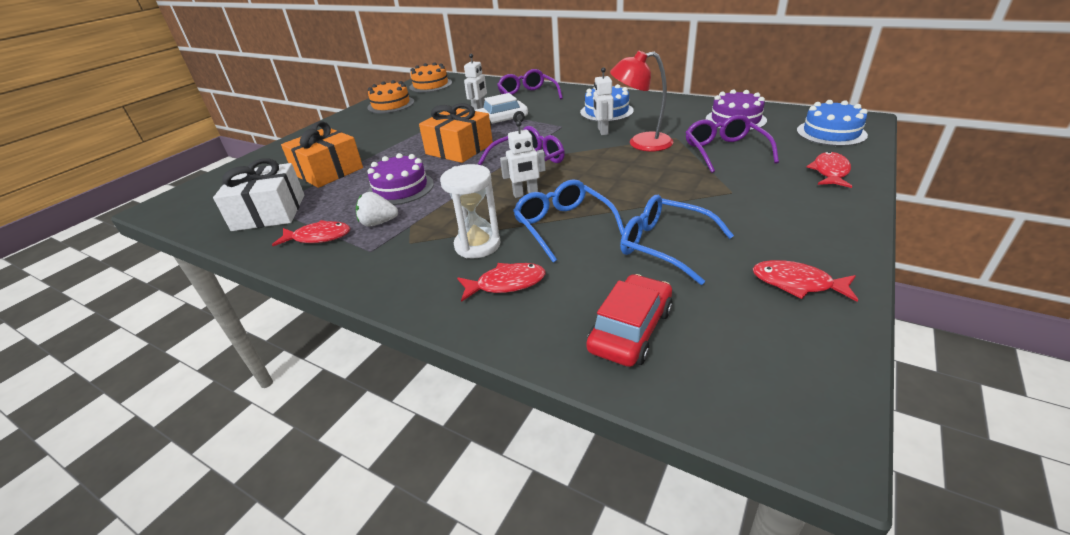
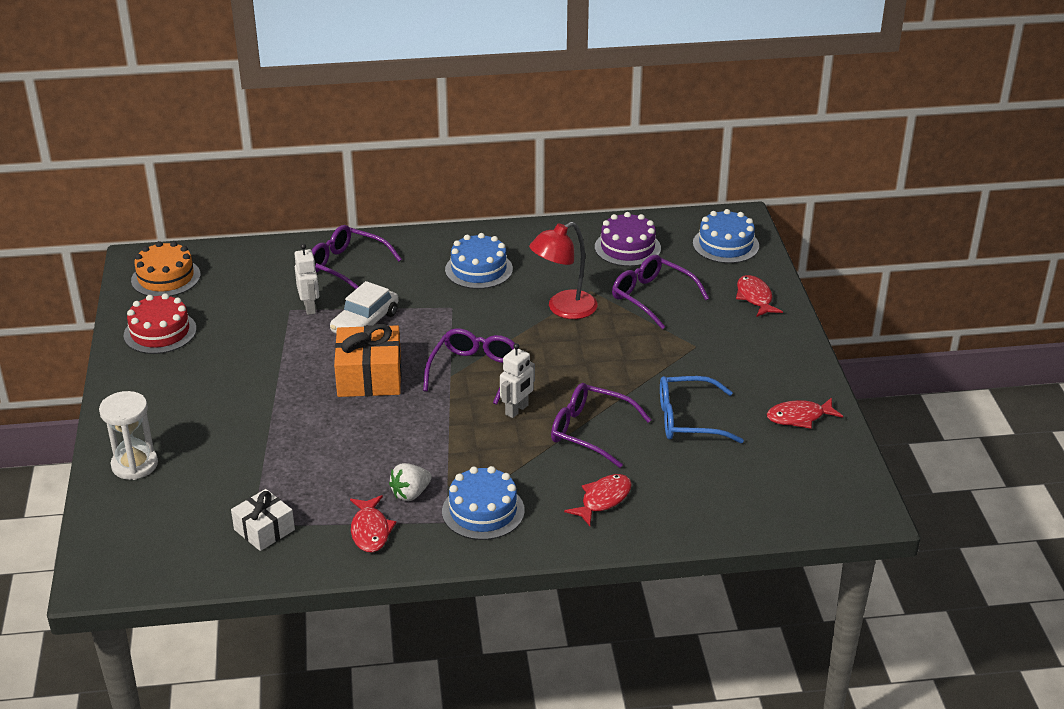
camera: 40 degrees left, 0 degrees up
(269, 212) = (264, 530): white gift -> white gift, size x0.62
(318, 237) = (370, 531): red fish -> red fish turned 120 degrees clockwise
(328, 171) = (247, 459): orange gift -> none
(391, 105) = (160, 332): orange cake -> red cake
(400, 188) = (375, 449): purple cake -> none
(405, 254) = (483, 511): none -> blue cake
(477, 245) = (538, 478): white hourglass -> white hourglass (134, 465)
(563, 226) = (590, 431): blue glasses -> purple glasses
(602, 131) = (506, 302): white robot -> none
(630, 330) = (724, 495): red car -> none

